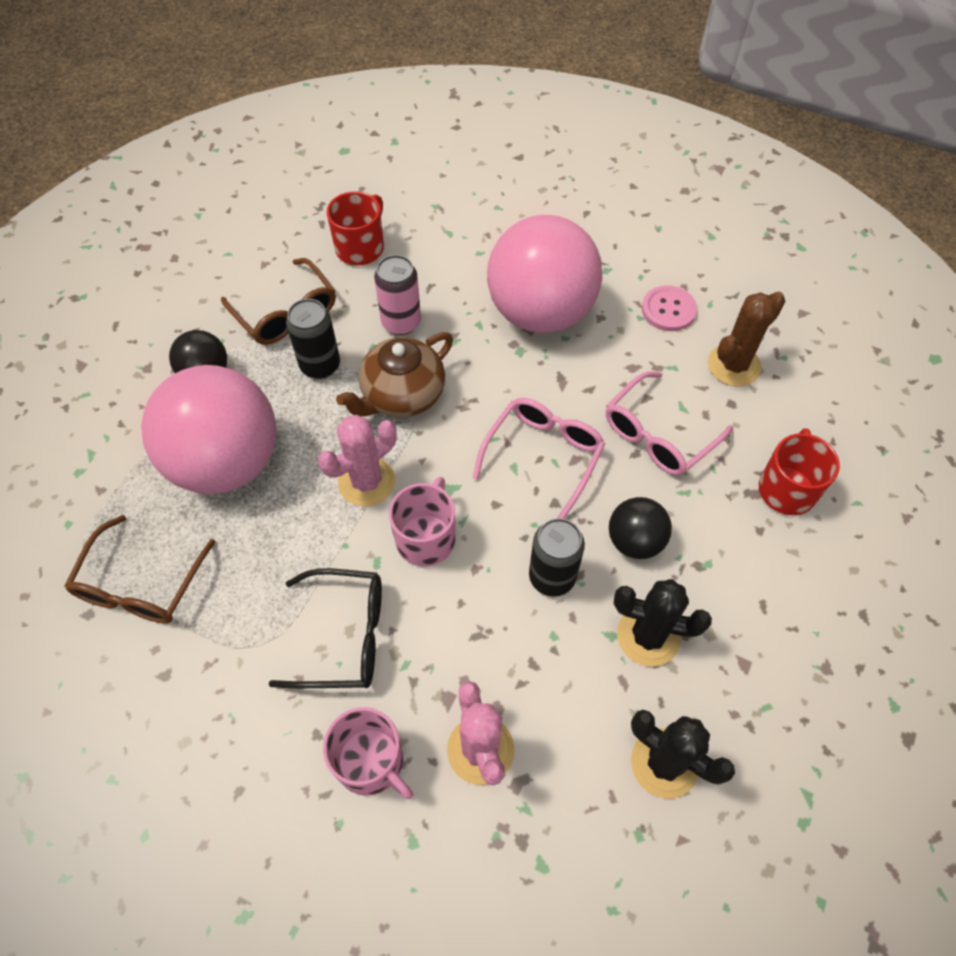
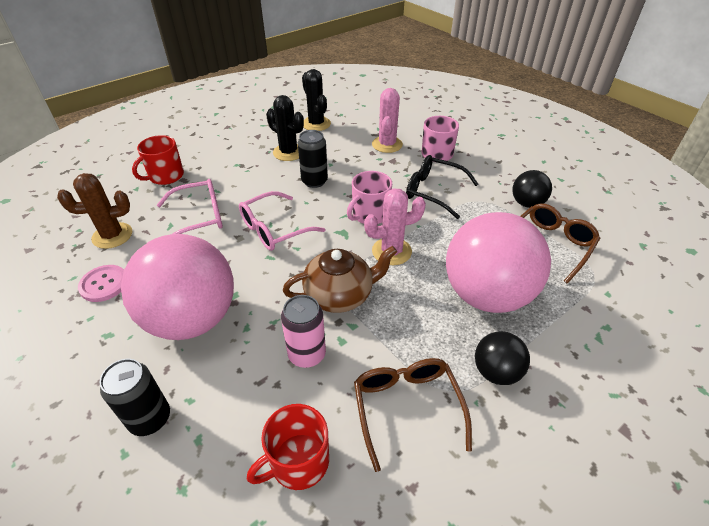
camera: 155 degrees left, 15 degrees down
(320, 365) = (393, 342): black can -> black can (150, 418)
(635, 541) = (261, 181): black ball -> black ball (527, 203)

